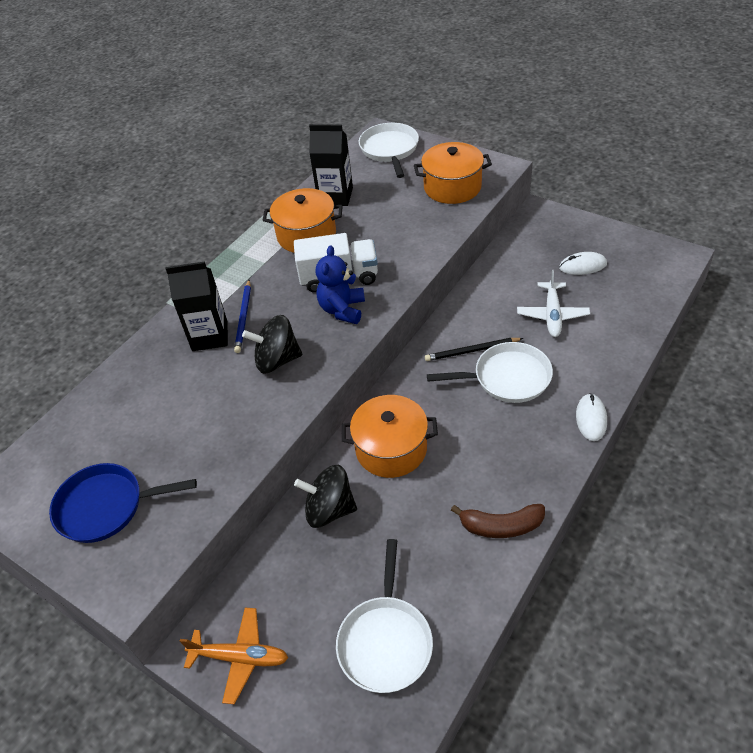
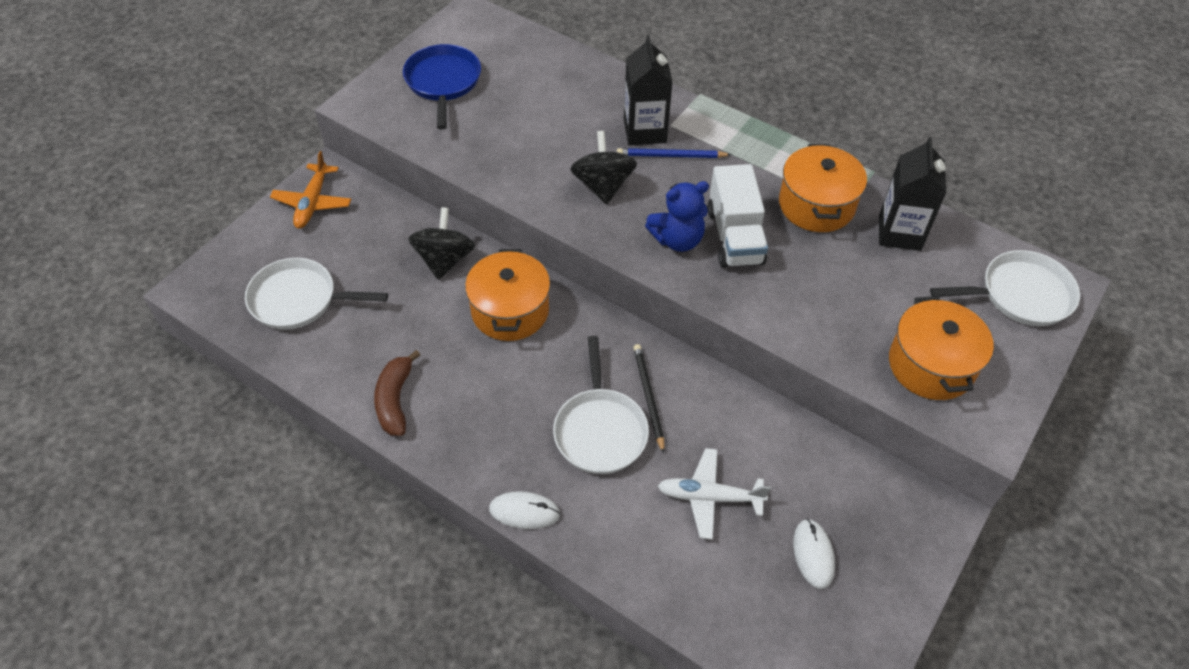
camera: 85 degrees right, 5 degrees up
(342, 310) = (677, 240): blue teddy bear -> blue teddy bear turned 150 degrees clockwise

